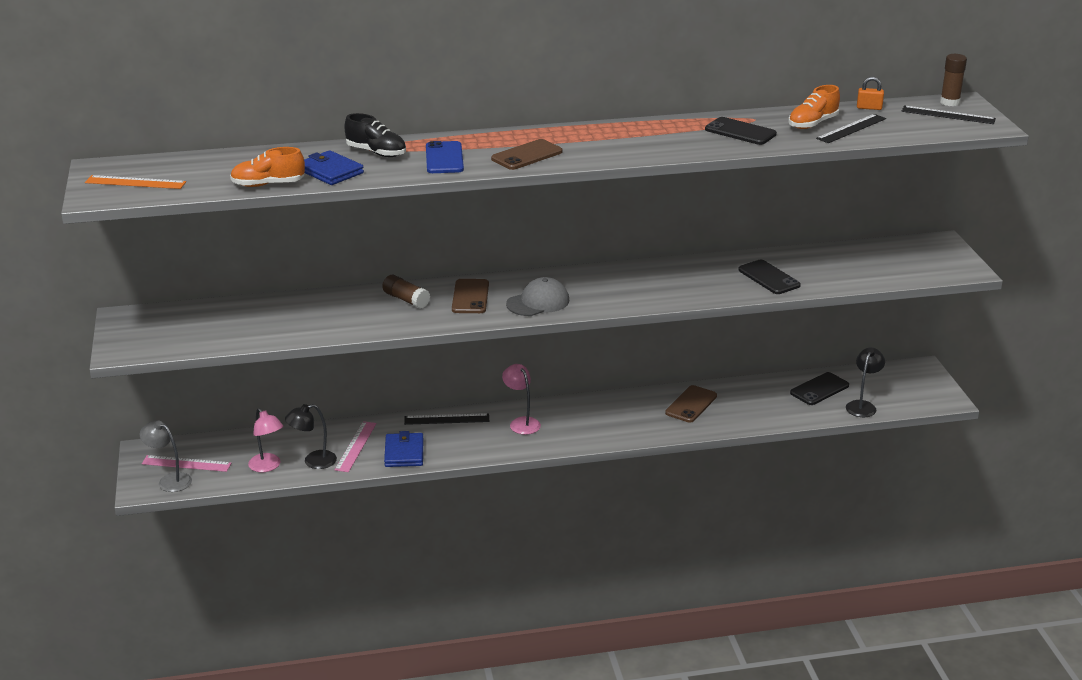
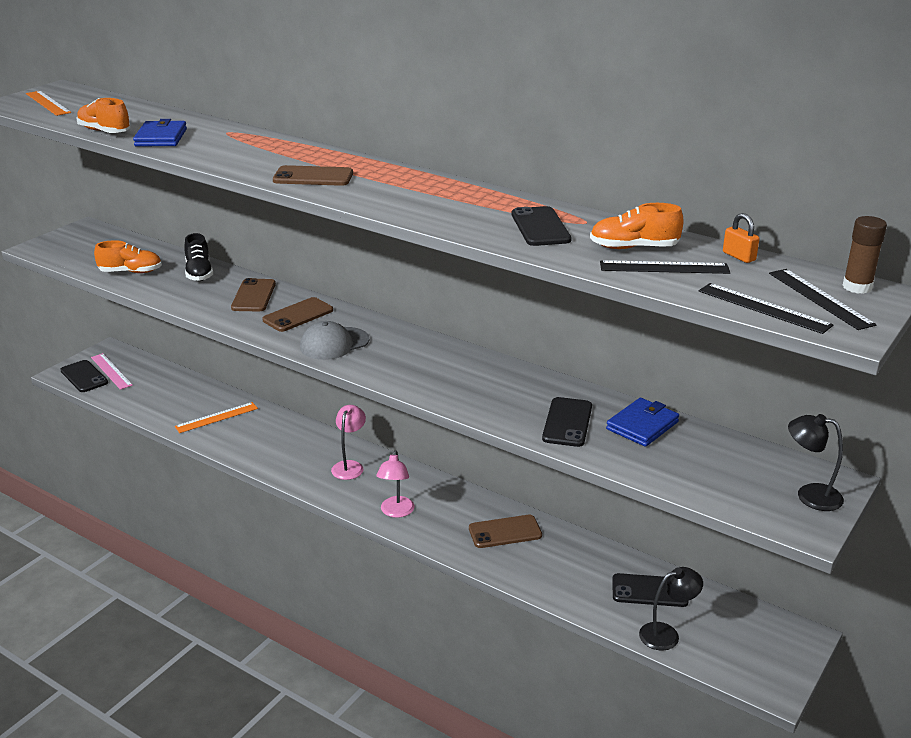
camera: 45 degrees right, 0 degrees up
(169, 480) = (84, 377): grey lamp -> black phone
(261, 329) = (131, 272): none -> orange shoe
(268, 466) = (145, 400): pink lamp -> pink lamp (396, 512)
(313, 461) = (175, 412): black lamp -> black lamp (809, 495)
(356, 446) = (216, 417): pink ruler -> orange ruler
(376, 152) = (223, 136): black shoe -> black shoe (199, 273)
(404, 453) = (235, 440): blue wallet -> blue wallet (642, 425)
(406, 300) = (254, 296): brown glue stick -> brown phone
(444, 158) = (253, 157): blue phone -> none
(446, 419) = (306, 432): black ruler -> black ruler (763, 308)
(538, 302) = (334, 344): grey cap -> grey cap turned 135 degrees clockwise

